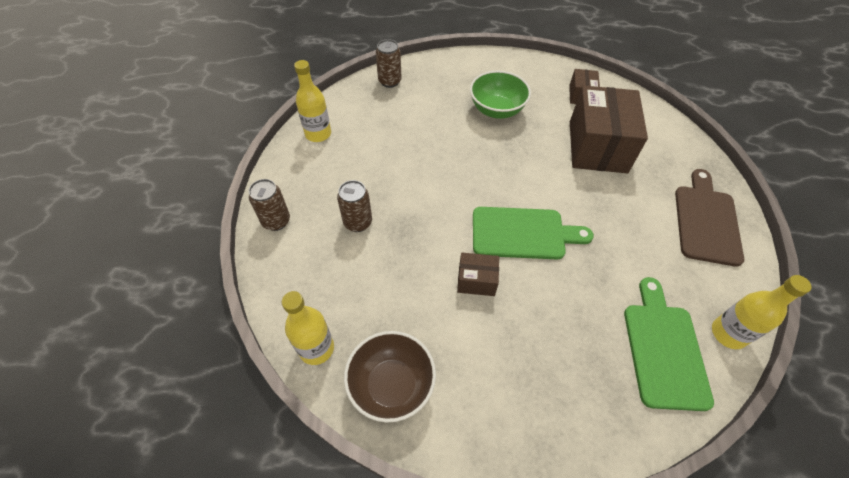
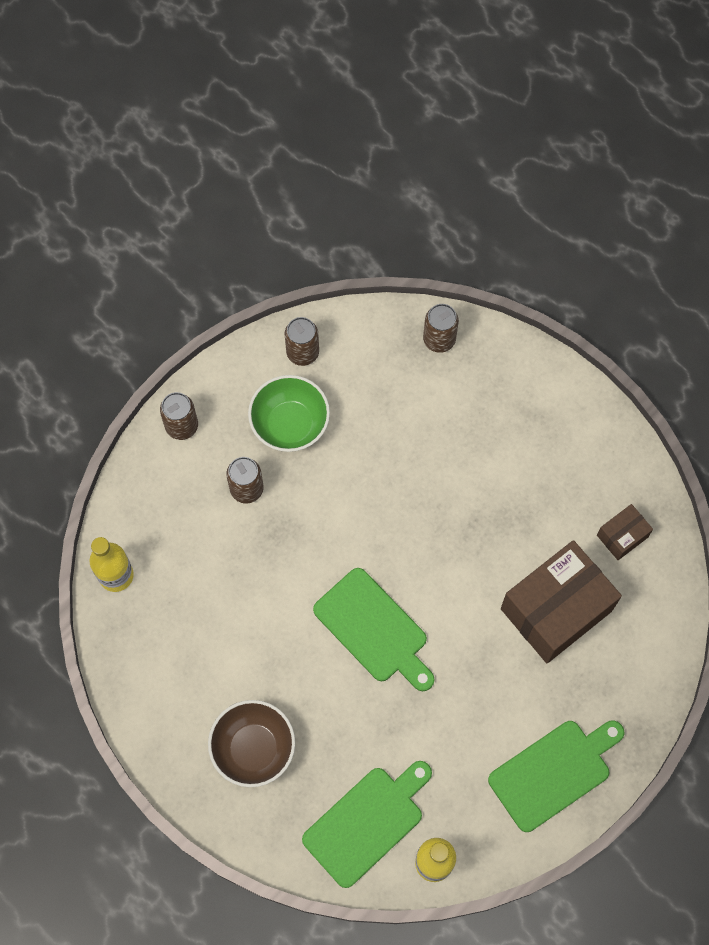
camera: 45 degrees right, 15 degrees up
(318, 134) = (302, 352): yellow bottle -> brown can
(391, 385) = (142, 653): brown bowl -> brown bowl (253, 748)
(476, 281) = (287, 633): brown box -> none
(496, 110) = (508, 475): green bowl -> green bowl (290, 424)
(706, 221) = (554, 772): brown cutting board -> green cutting board

